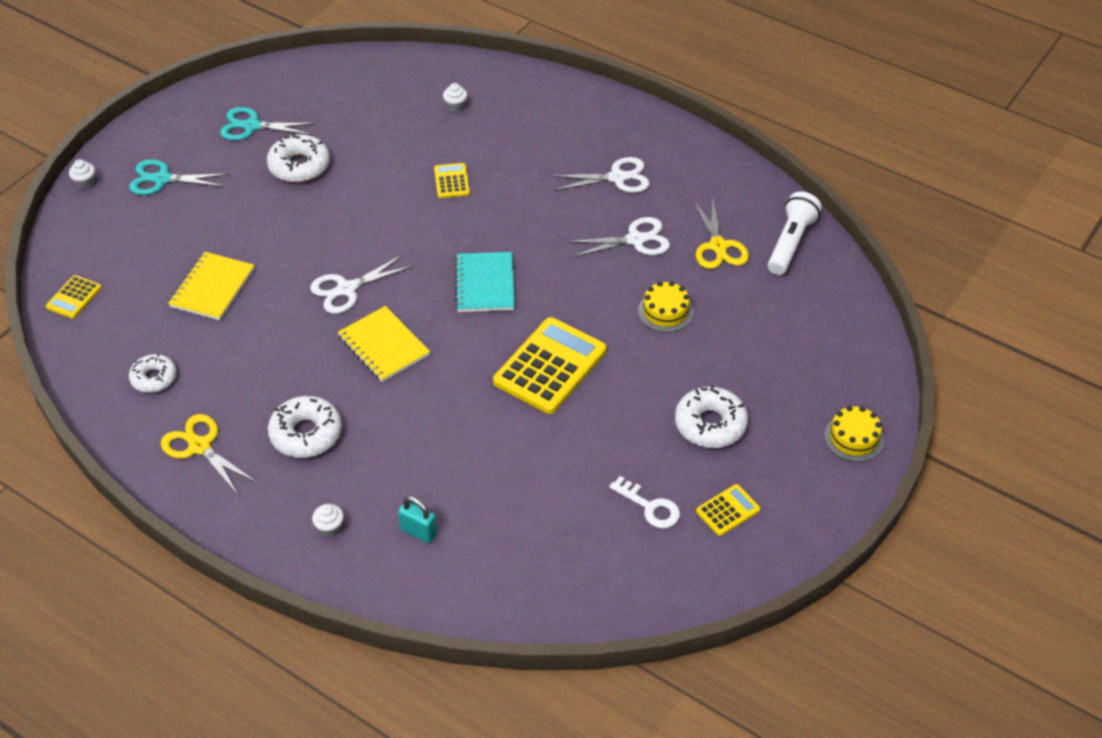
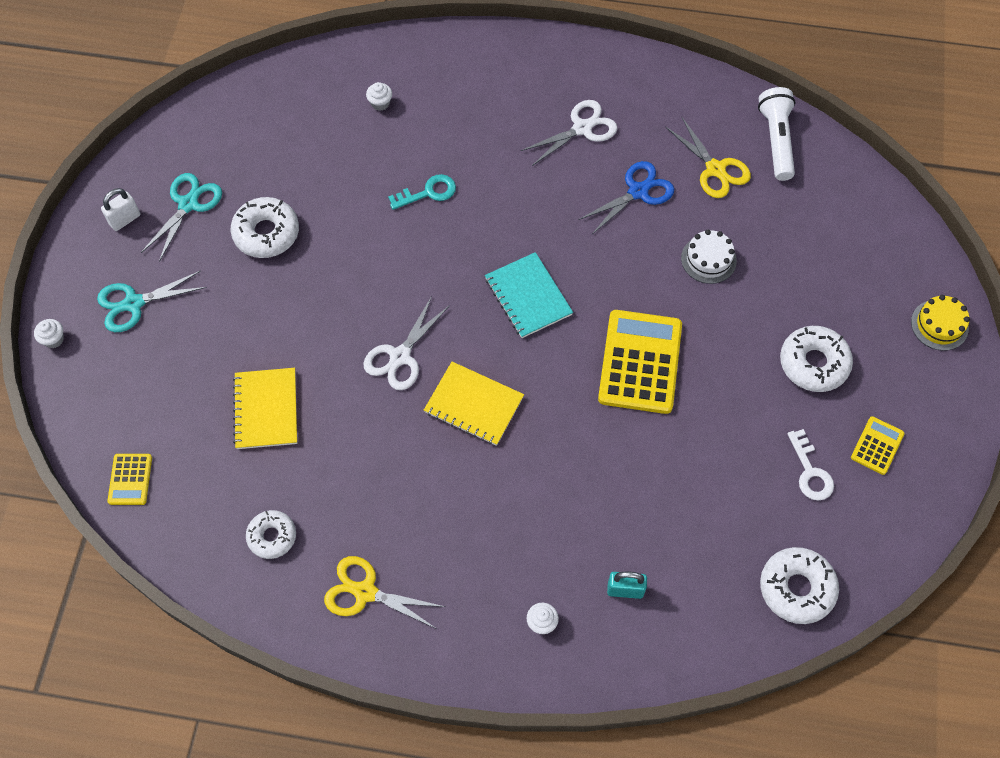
camera: 25 degrees left, 15 degrees up
(196, 120) = (125, 219): none -> white padlock
(252, 126) = (188, 204): turquoise scissors -> turquoise scissors turned 135 degrees clockwise
(306, 434) = (459, 533): white donut -> white donut (796, 588)
(451, 181) = (428, 192): yellow calculator -> turquoise key
(635, 240) = (638, 191): white scissors -> blue scissors
(650, 507) = (810, 471): white key -> white key turned 60 degrees clockwise
(665, 311) = (708, 259): yellow cake -> white cake

